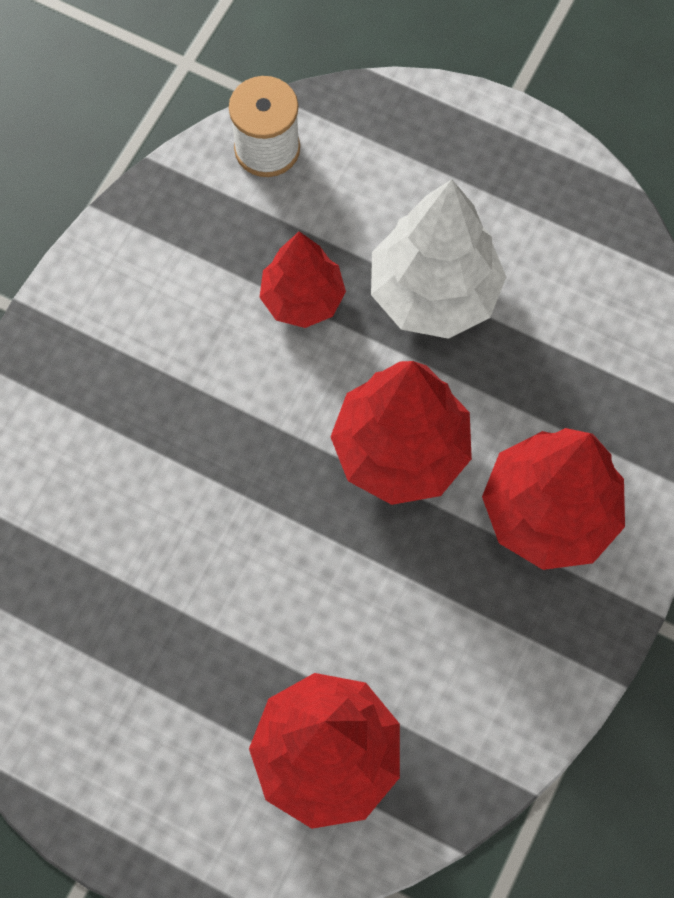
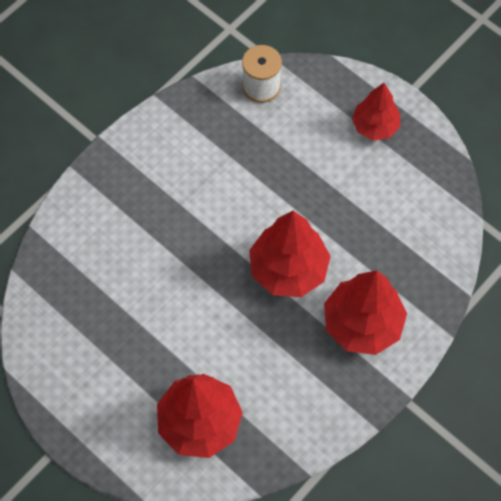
camera: 15 degrees right, 5 degrees down
(302, 298) = (257, 173): red tree -> red tree (375, 126)
(434, 293) = (332, 188): white tree -> none

